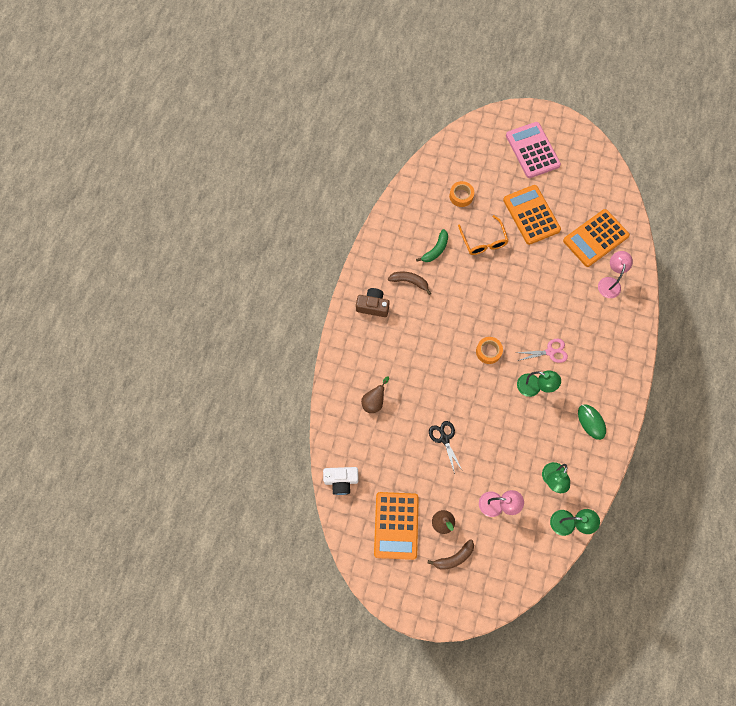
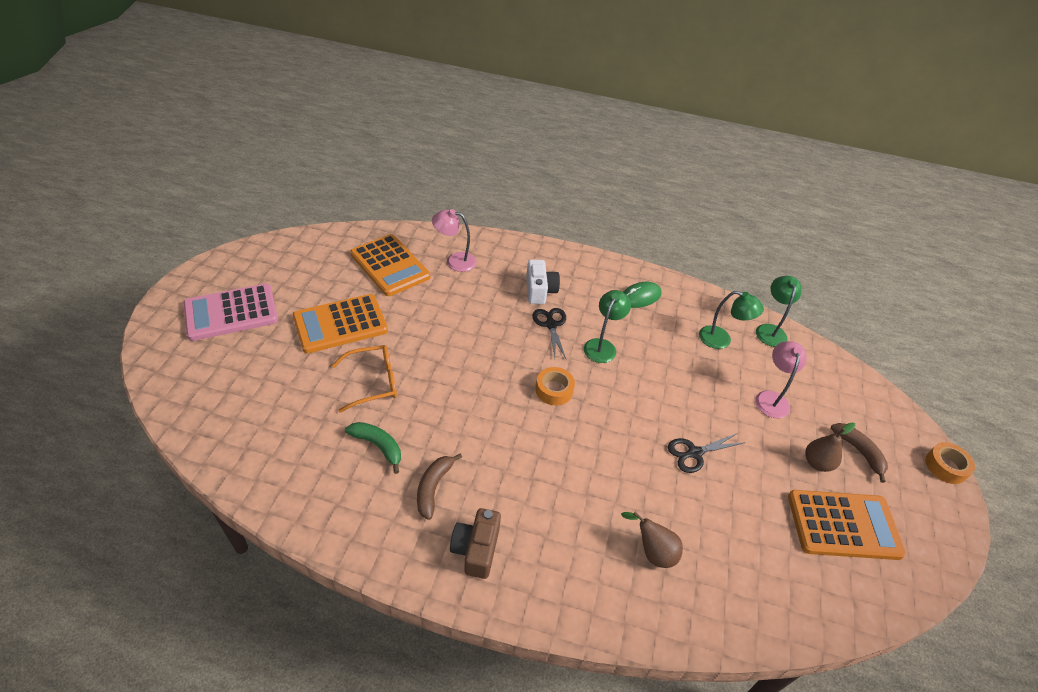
camera: 95 degrees left, 25 degrees down
(341, 480) = (801, 611): white camera -> white camera (539, 290)
(461, 196) = (285, 405): orange tape -> orange tape (945, 466)
(550, 352) = (551, 324): pink scissors -> black scissors

